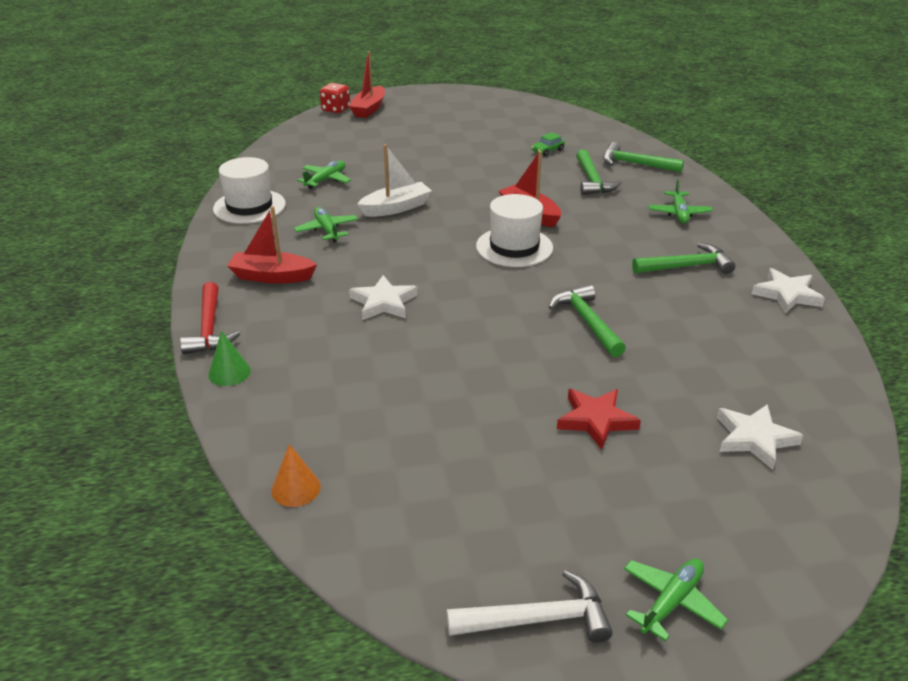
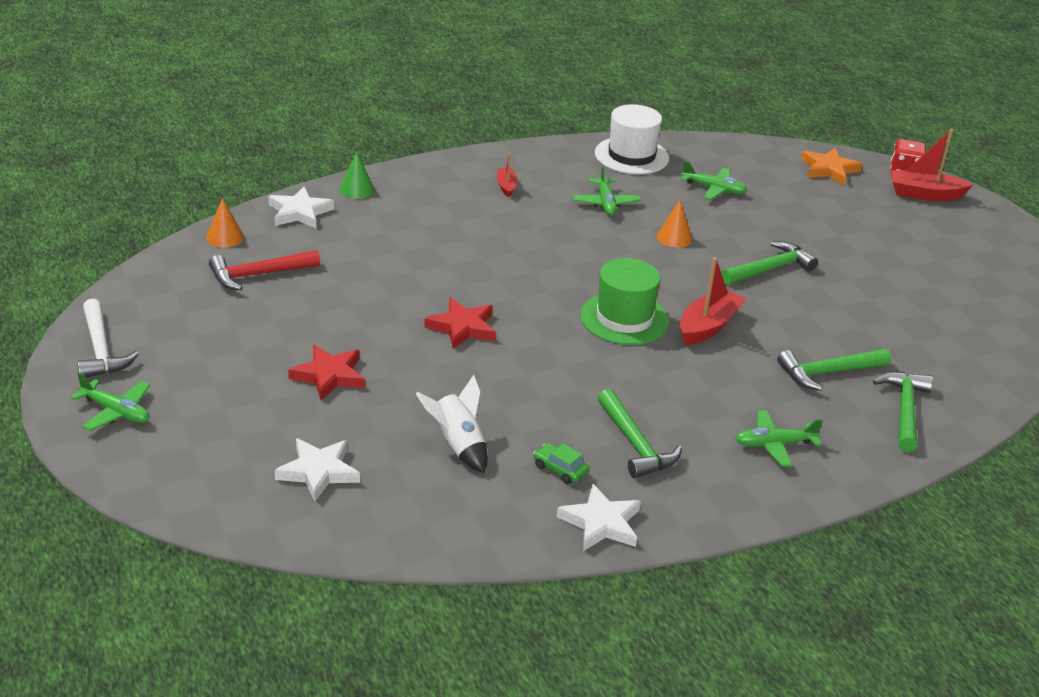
camera: 75 degrees right, 0 degrees up
(209, 328) = (415, 171): red hammer -> red hammer (258, 275)
(272, 276) = (506, 186): red boat -> red boat, size x0.55
(318, 133) = (829, 169): none -> orange star
(327, 230) = (605, 203): green plane -> green plane turned 120 degrees clockwise
(383, 302) = (484, 249): white star -> white star (299, 212)
(396, 208) = (674, 238): white boat -> orange cone
(514, 247) = (624, 318): white hat -> green hat
(518, 329) = (462, 327): none -> red star
(547, 151) = (896, 335): green car -> green car (560, 469)
(587, 322) = (490, 369): green hammer -> green hammer (770, 269)
(700, 351) = (458, 445): none -> white rocket

